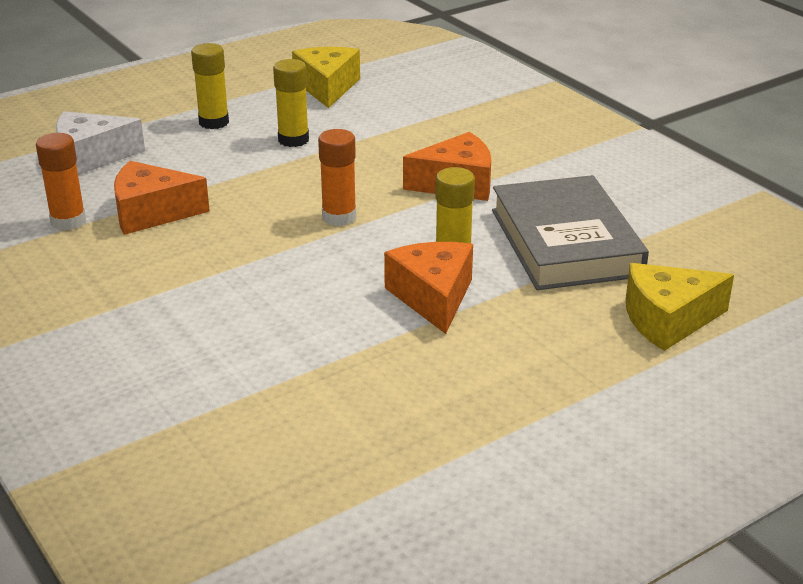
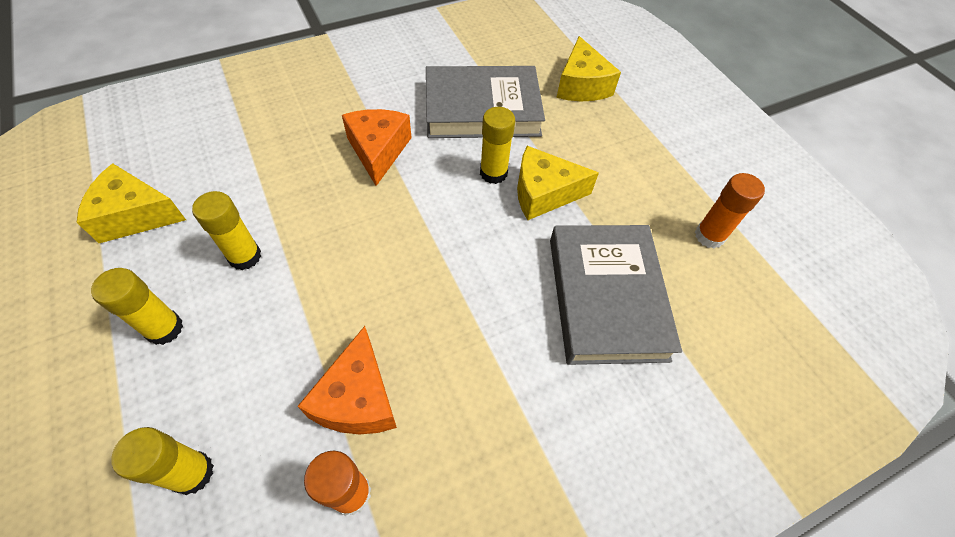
camera: 85 degrees left, 25 degrees up
(91, 157) = (192, 473): white cheese -> yellow glue stick
(281, 349) = (606, 297): none -> grey book
(339, 217) = (411, 236): orange glue stick -> orange glue stick (709, 236)
(433, 297) = (544, 193): orange cheese -> yellow cheese

